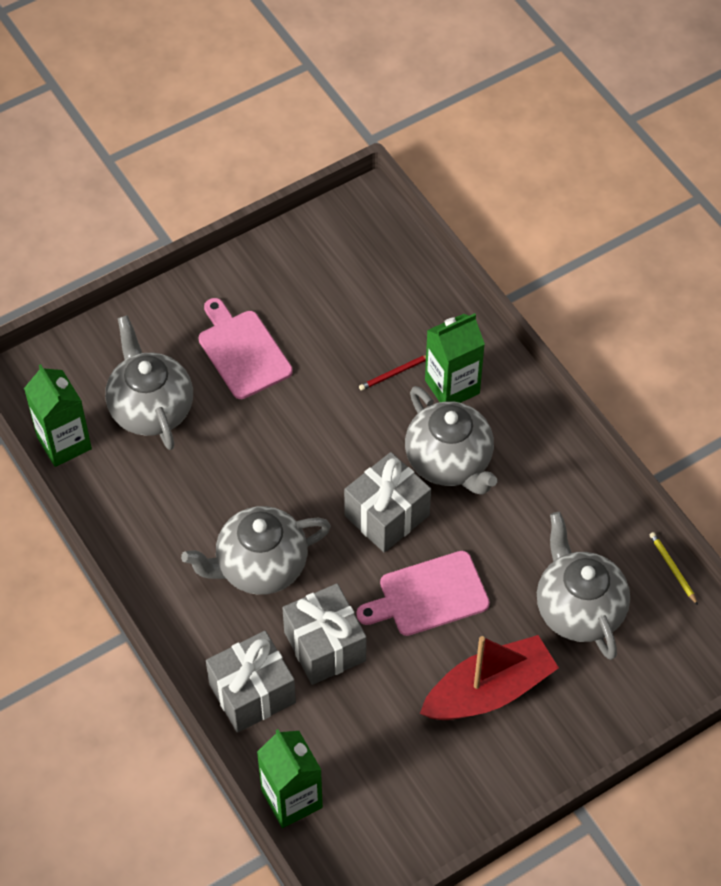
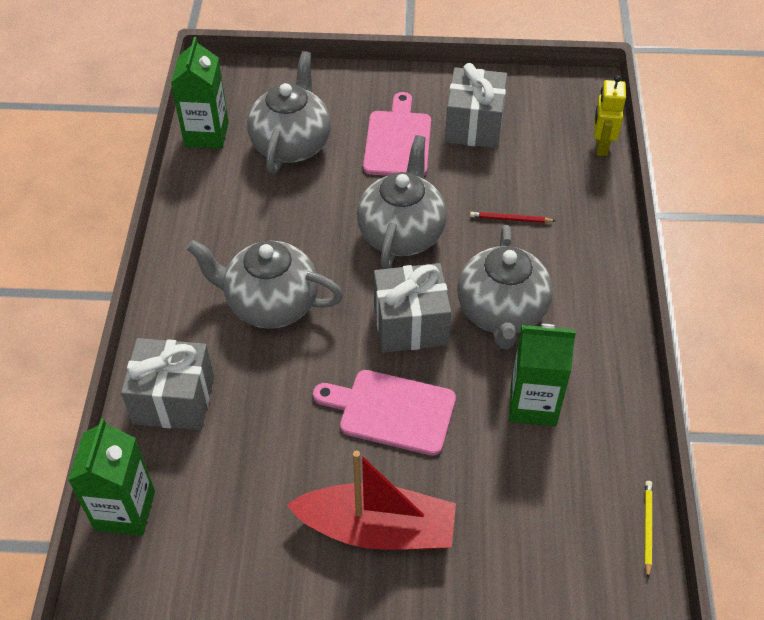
camera: 35 degrees right, 5 degrees down
(324, 646) = (266, 399): grey gift -> grey gift (474, 126)
(418, 258) = (601, 146): none -> yellow robot
(452, 387) = (552, 255): green carton -> green carton (533, 404)
(578, 609) = (522, 508): grey teapot -> grey teapot (401, 233)

